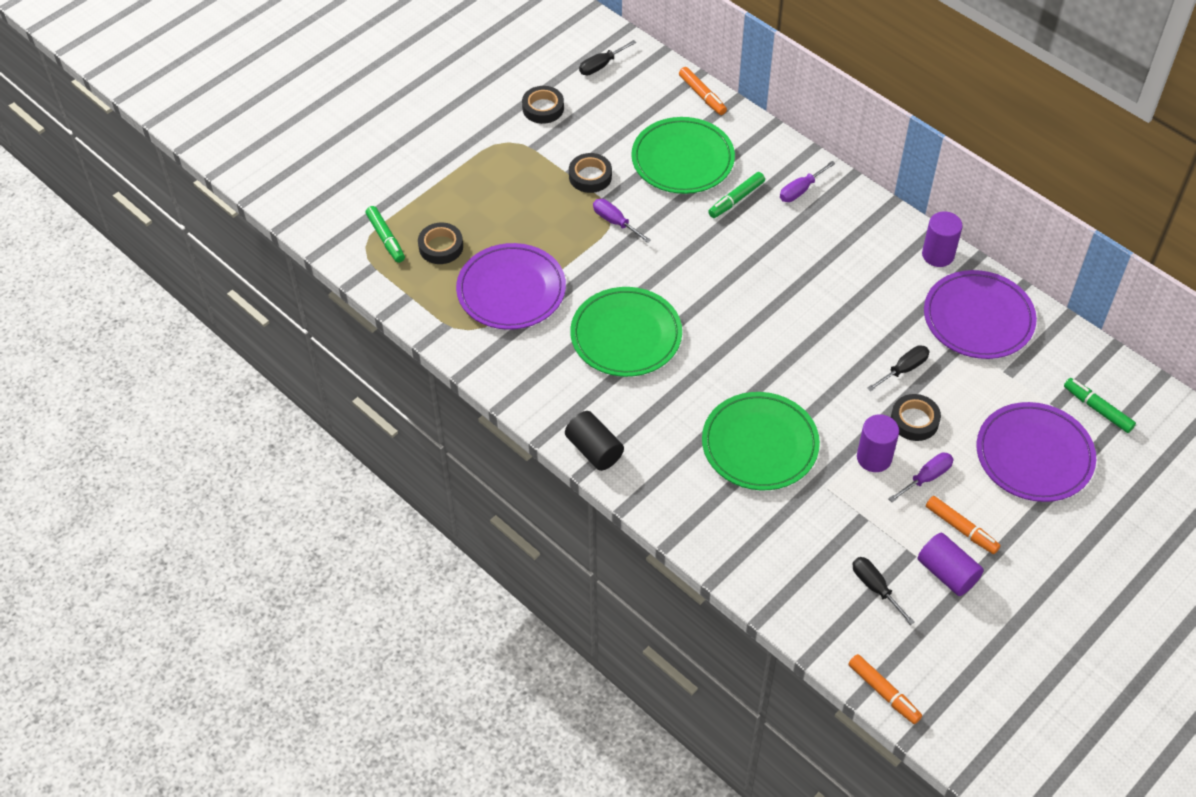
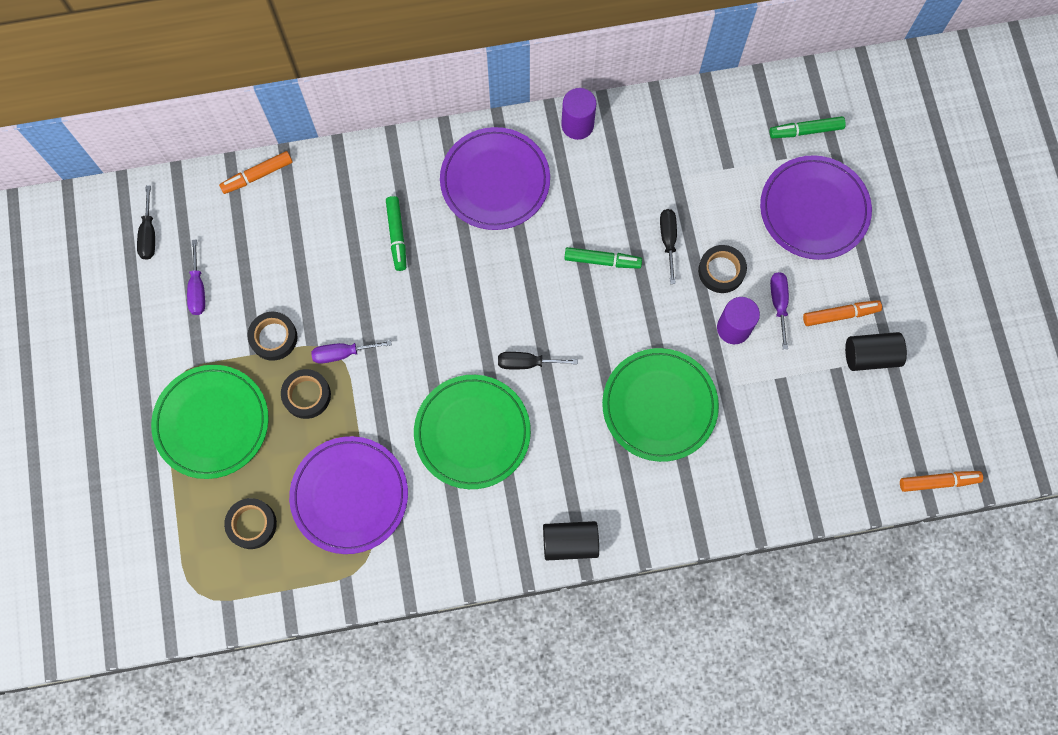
camera: 55 degrees left, 20 degrees up
(386, 238) = (203, 568): green marker -> green marker (602, 261)
(543, 108) = (159, 321): black tape -> black tape (307, 395)
(682, 159) = (317, 246): green plate -> green plate (212, 423)
(702, 95) = (257, 175): orange marker -> orange marker turned 150 degrees clockwise
(800, 190) = (428, 177): purple screwdriver -> purple screwdriver (198, 289)
(875, 587) = (848, 418): black screwdriver -> black screwdriver (527, 363)
(947, 573) = (870, 356): purple cylinder -> black cylinder
(978, 318) = (661, 146): purple plate -> purple plate (495, 181)

